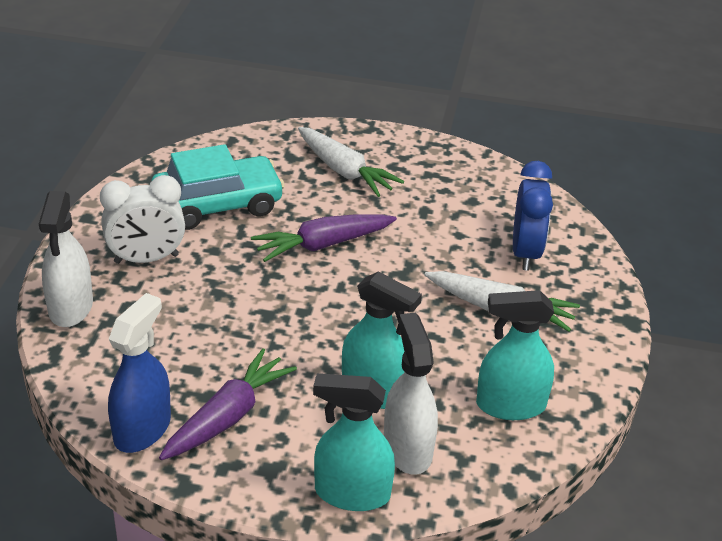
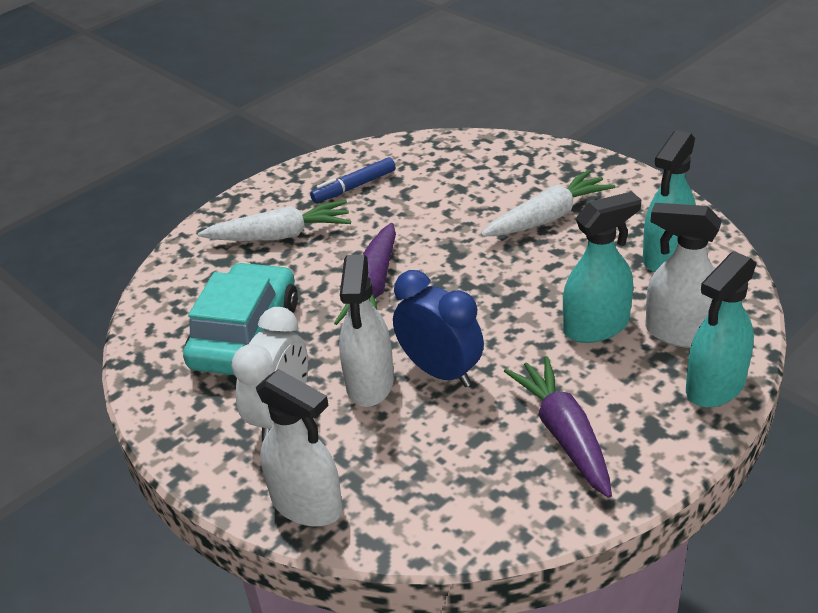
camera: 50 degrees left, 0 degrees up
(142, 429) = (540, 504): blue spray bottle -> none
(211, 288) = (370, 383): none -> white spray bottle
(441, 182) = (354, 187): none -> blue marker
(525, 253) = (489, 178): blue clock -> blue clock (440, 371)

